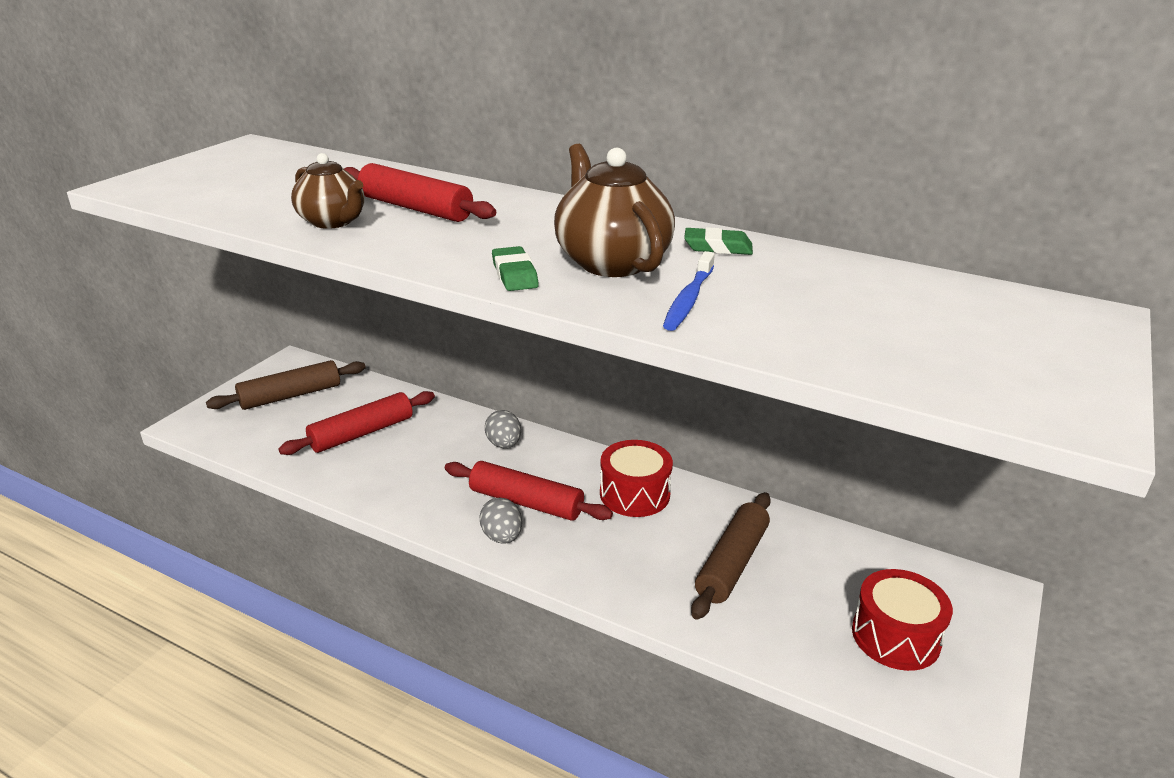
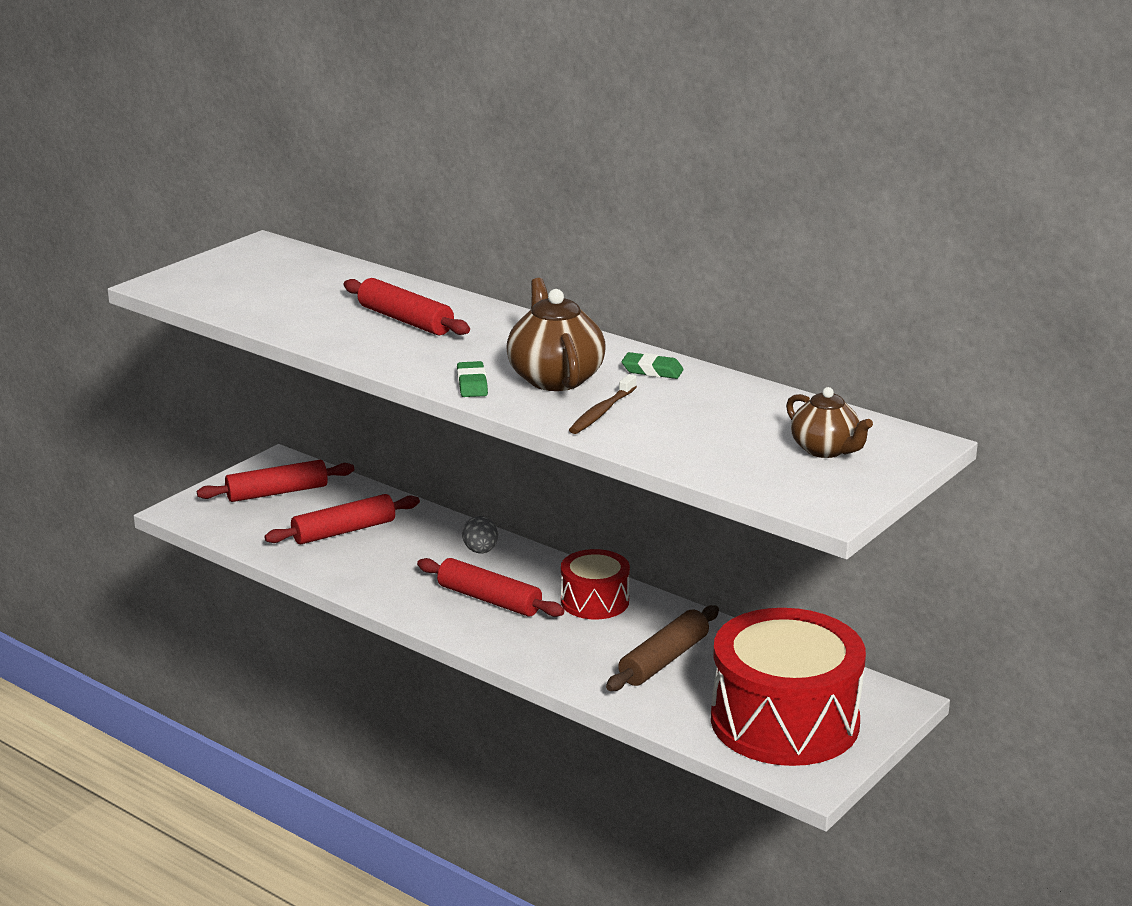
camera: 10 degrees right, 5 degrees down
(290, 396) = (277, 492): brown rolling pin -> red rolling pin
(333, 222) = (333, 329): brown teapot -> brown teapot (825, 450)
(502, 537) = (460, 624): grey egg -> none
(689, 299) = (602, 412): blue toothbrush -> brown toothbrush
(895, 636) = (784, 721): red drum -> red drum, size x1.95

